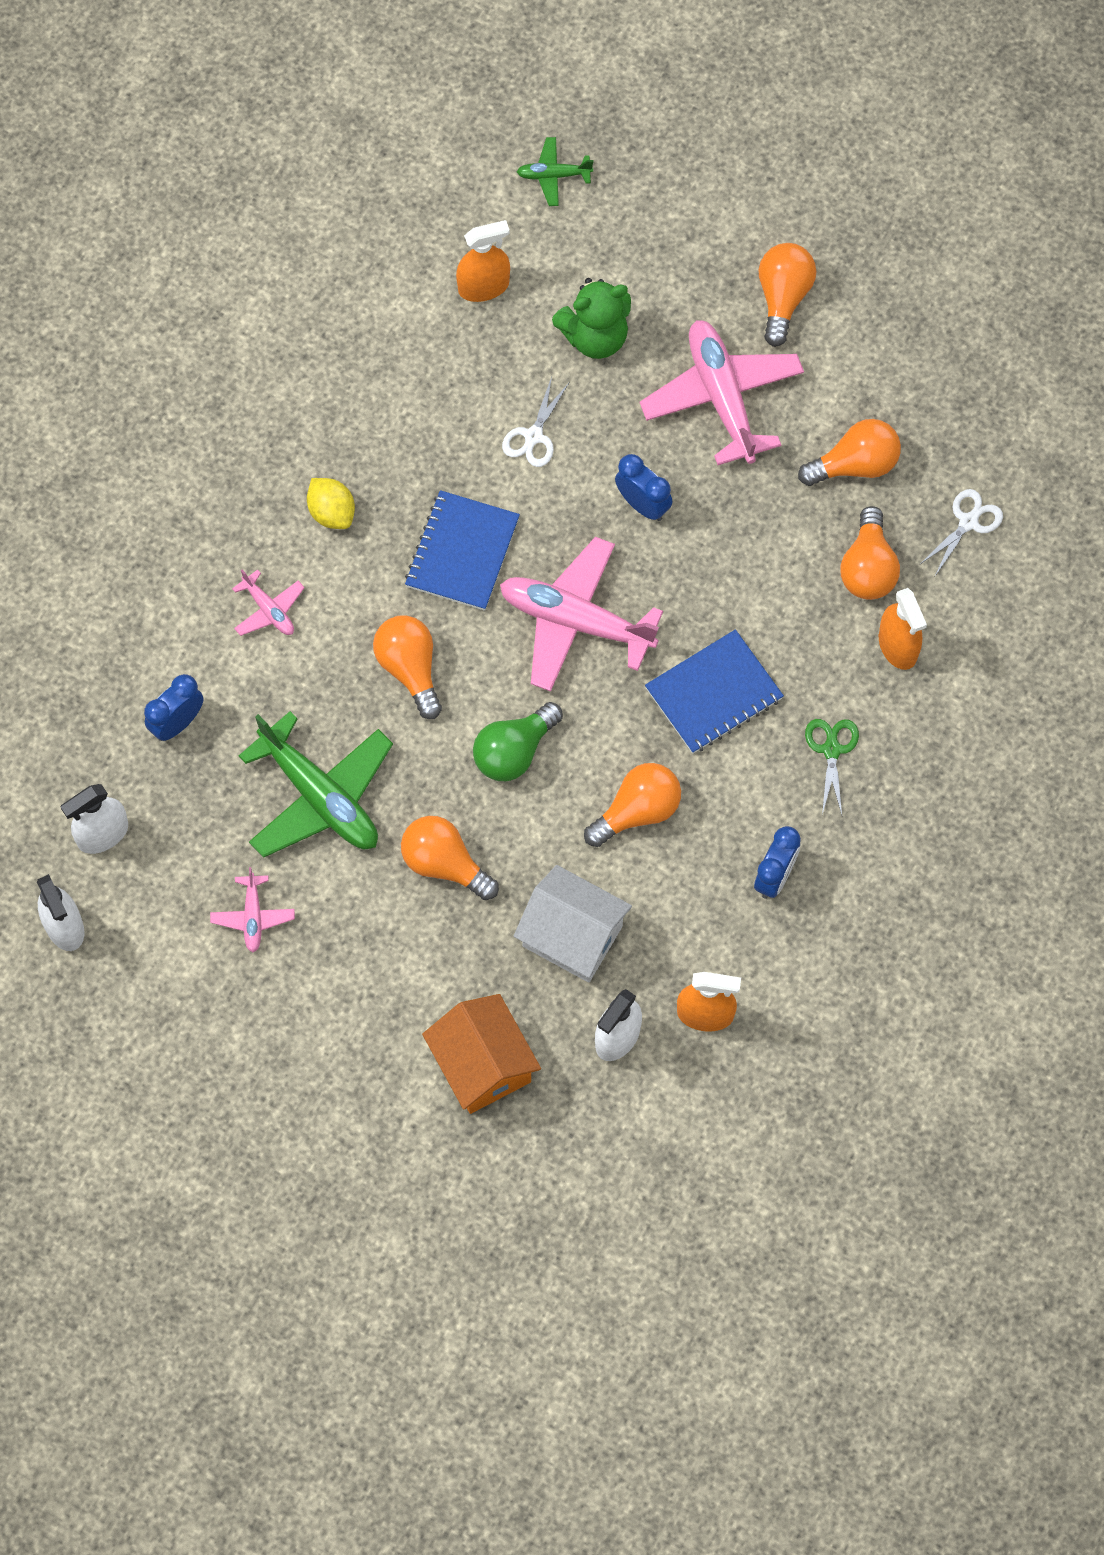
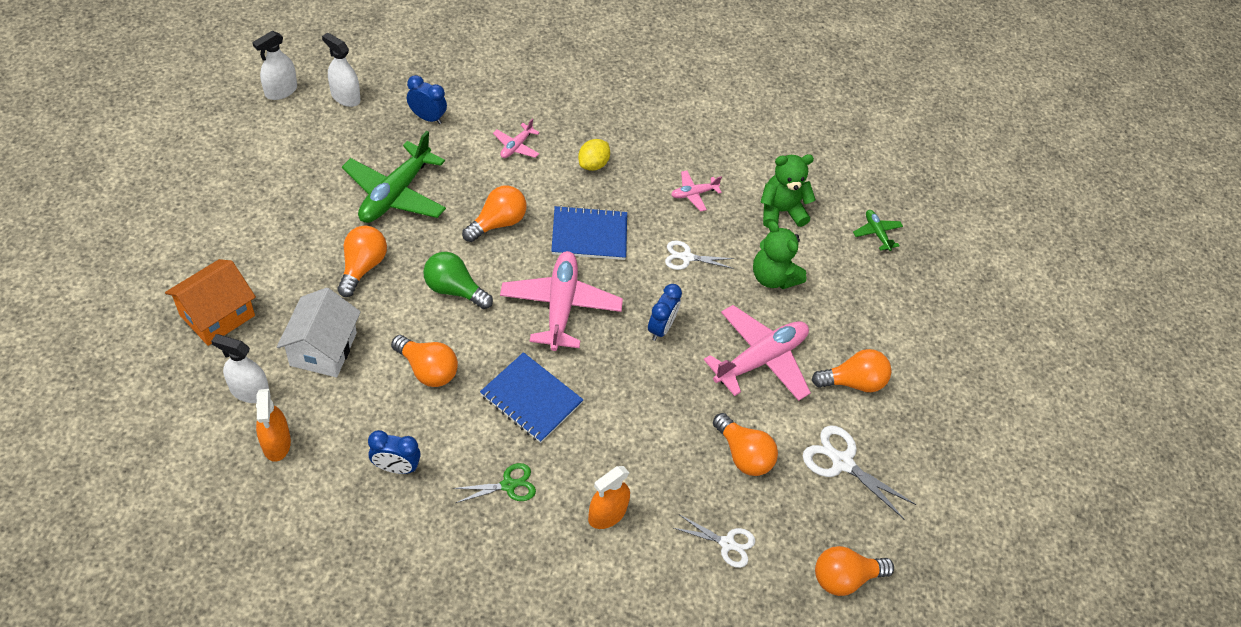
camera: 65 degrees right, 15 degrees down
(253, 917) = (304, 176): pink plane -> pink plane (693, 194)
(483, 286) = (780, 211): orange spray bottle -> green teddy bear
(868, 568) = (664, 480): orange light bulb -> orange light bulb (844, 578)
(893, 354) = (842, 462): none -> white scissors

